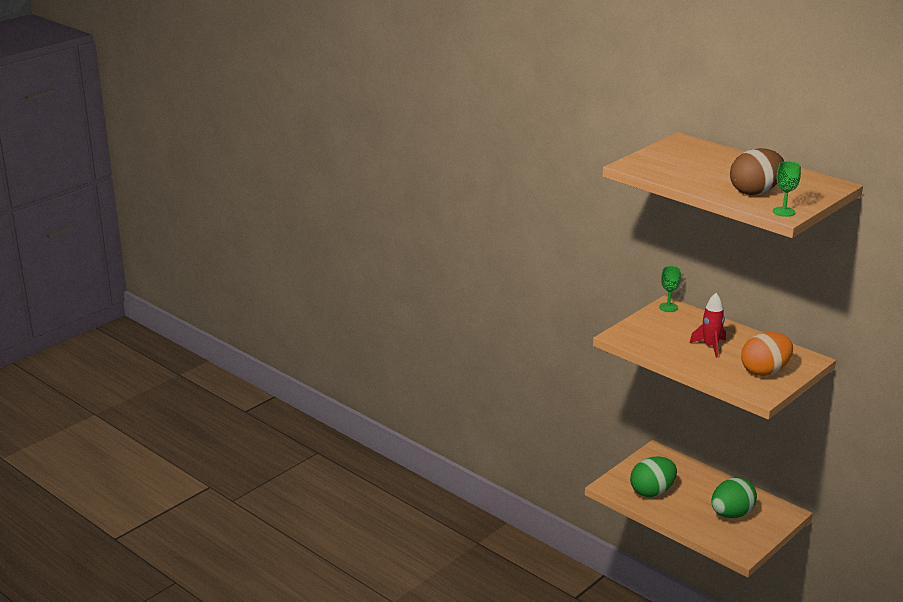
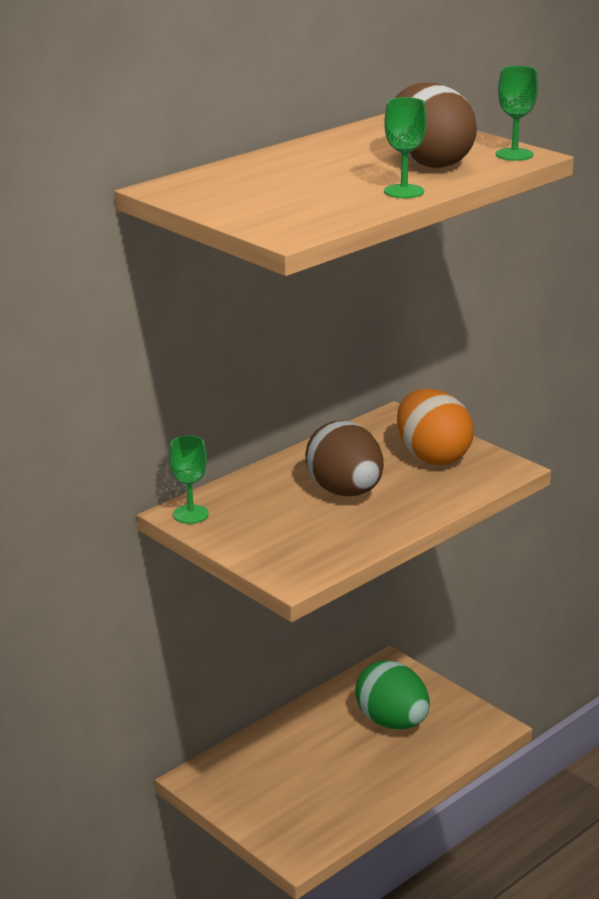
camera: 85 degrees left, 0 degrees up
(652, 492) = (321, 800): green egg -> none
(702, 186) = (404, 191): none -> green goblet
(710, 346) = (345, 492): red rocket -> brown egg

